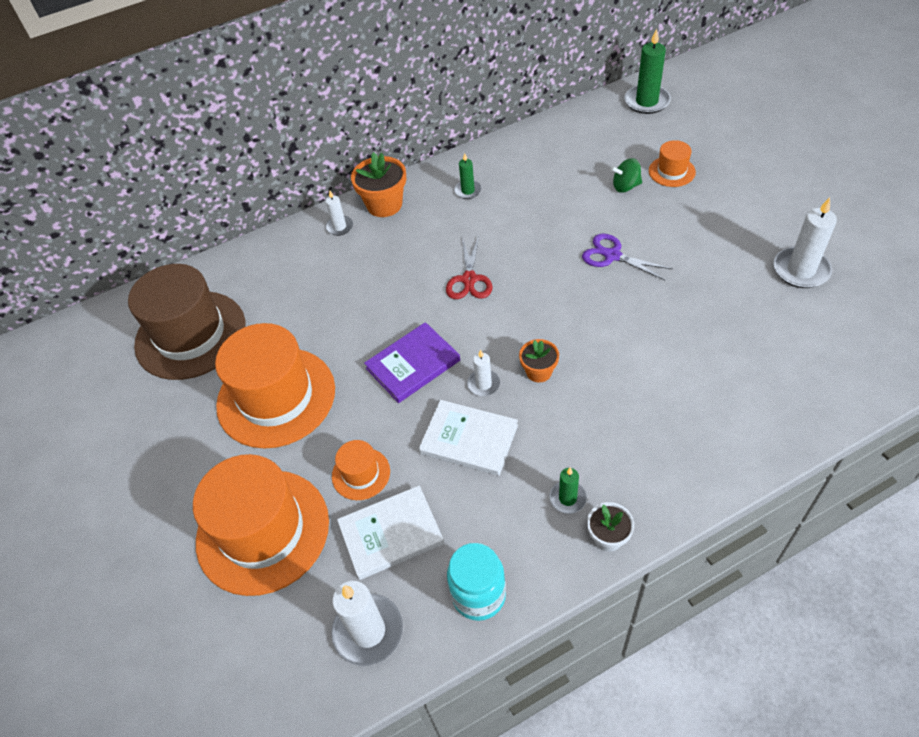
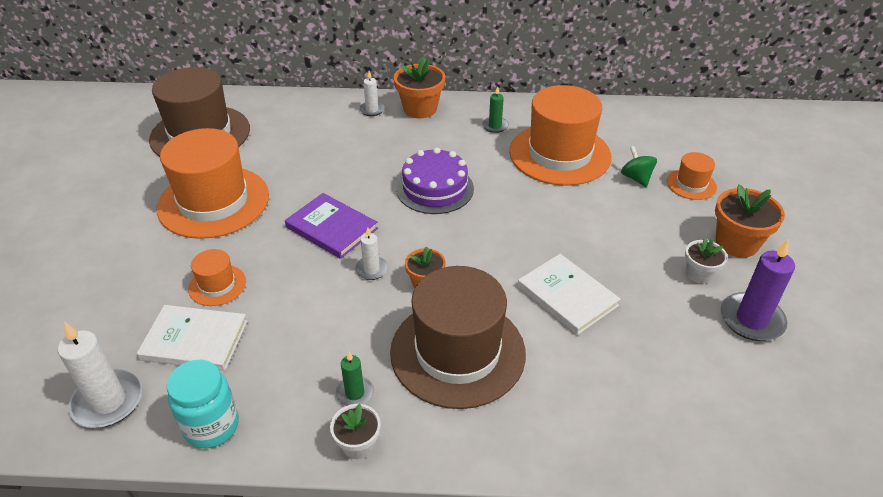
camera: 25 degrees right, 10 degrees down
(263, 531) = (113, 287): orange hat -> orange hat (559, 154)
(413, 364) = (331, 228): purple book -> purple book turned 45 degrees clockwise
(469, 279) = (435, 188): red scissors -> purple cake
(469, 439) = (320, 304): white book -> white book (567, 296)
(612, 255) = (574, 225): purple scissors -> none
(616, 417) = (457, 352): none -> brown hat
(625, 186) = (636, 178): green spinning top -> green spinning top turned 45 degrees clockwise
(646, 102) = (716, 122): green candle -> none
(737, 250) = (699, 274): none -> white flower pot
(743, 209) = (736, 243): none -> orange flower pot
(801, 270) = (751, 319): white candle -> purple candle

